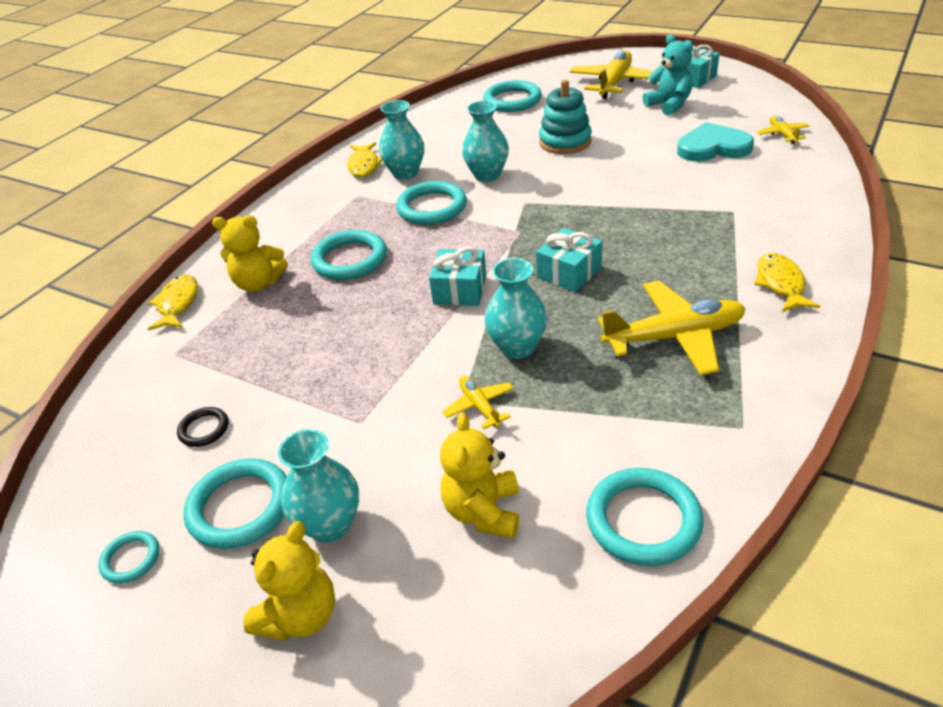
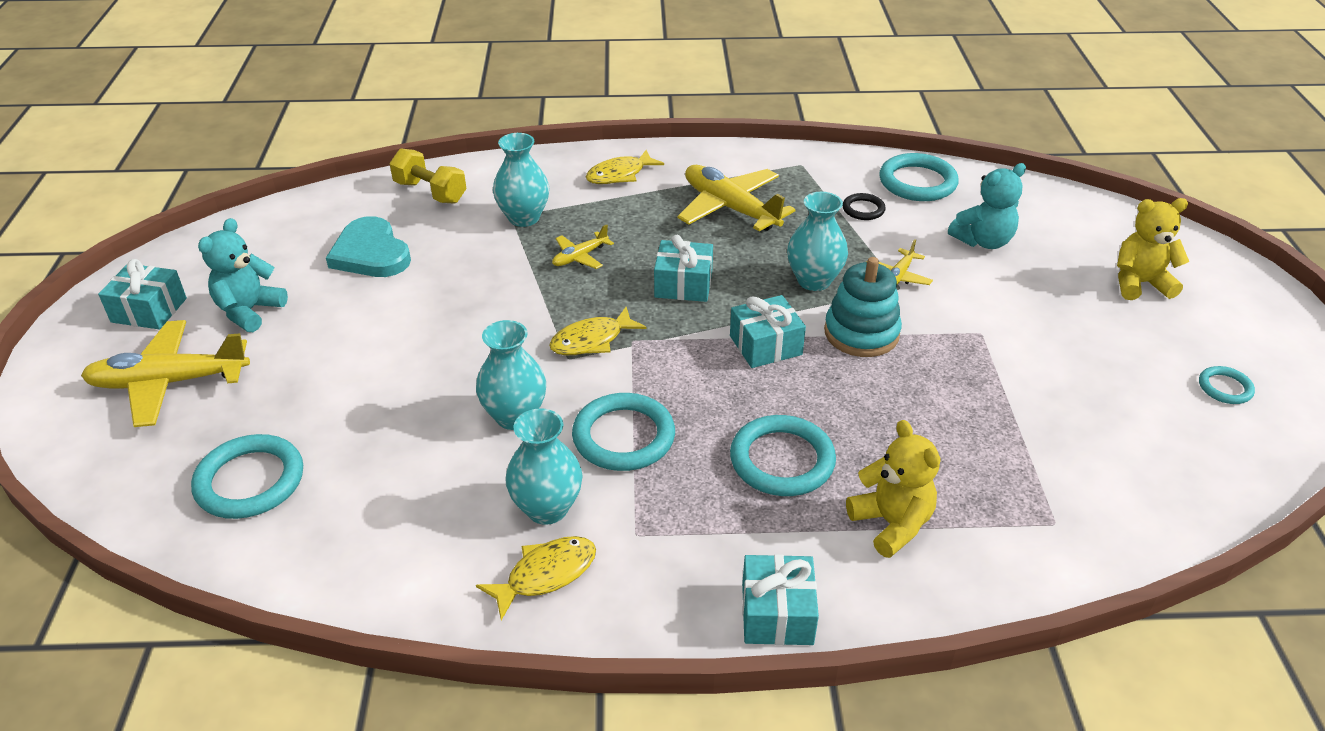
camera: 125 degrees left, 0 degrees up
(177, 304) = (994, 586): yellow fish -> yellow fish (592, 340)
(204, 429) = (1096, 427): black ring -> black ring (863, 209)
(240, 507) = (1121, 355): turquoise ring -> none
(260, 224) = (777, 614): none -> turquoise gift
(330, 525) = (1075, 302): turquoise vase -> turquoise vase (524, 218)
(483, 511) = (983, 241): yellow teddy bear -> turquoise teddy bear
(565, 142) = (391, 374): turquoise stacking toy -> turquoise stacking toy (861, 333)
(782, 134) = (322, 215): yellow plane -> yellow plane (580, 257)
(796, 180) = (430, 192): none -> yellow dumbbell

